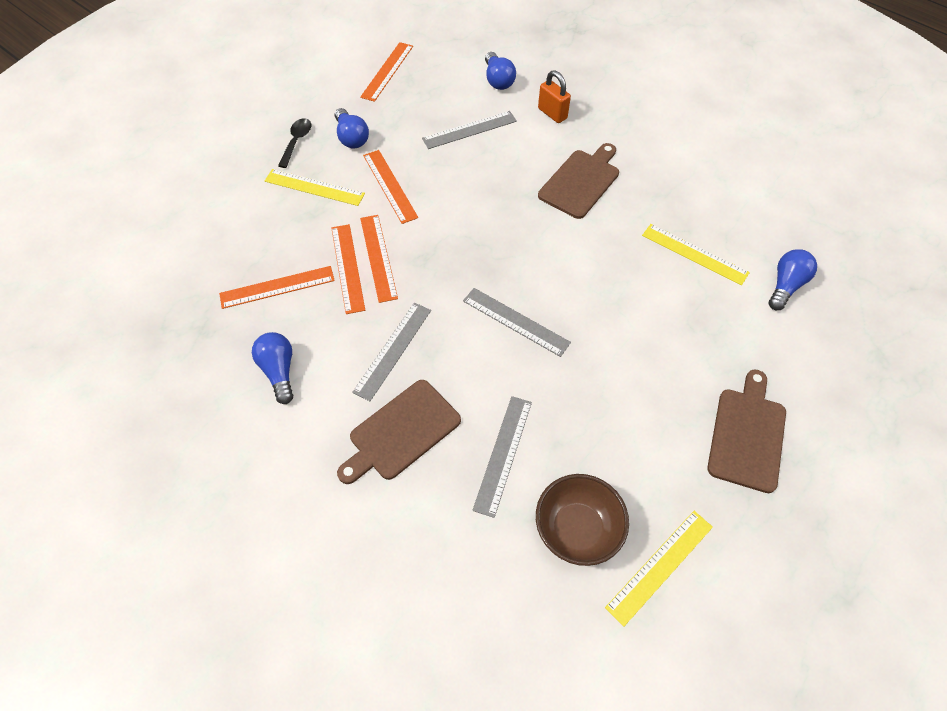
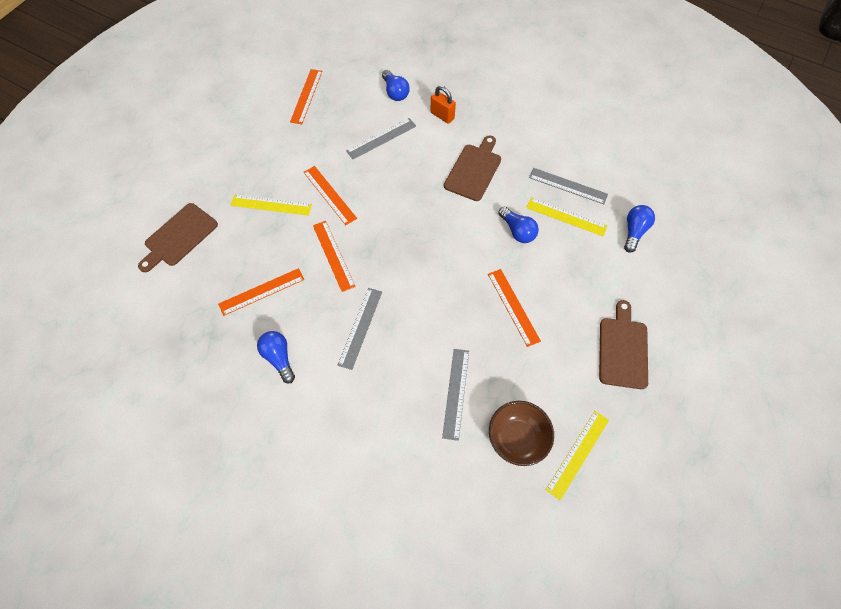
camera: 10 degrees left, 5 degrees up
(297, 141) = (248, 167): black spoon -> none
(348, 267) = (312, 267): orange ruler -> orange ruler (513, 307)
(351, 137) = (291, 158): blue light bulb -> blue light bulb (517, 231)
(401, 432) = (379, 389): brown cutting board -> brown cutting board (179, 237)
(516, 321) = (446, 290): grey ruler -> grey ruler (568, 186)

